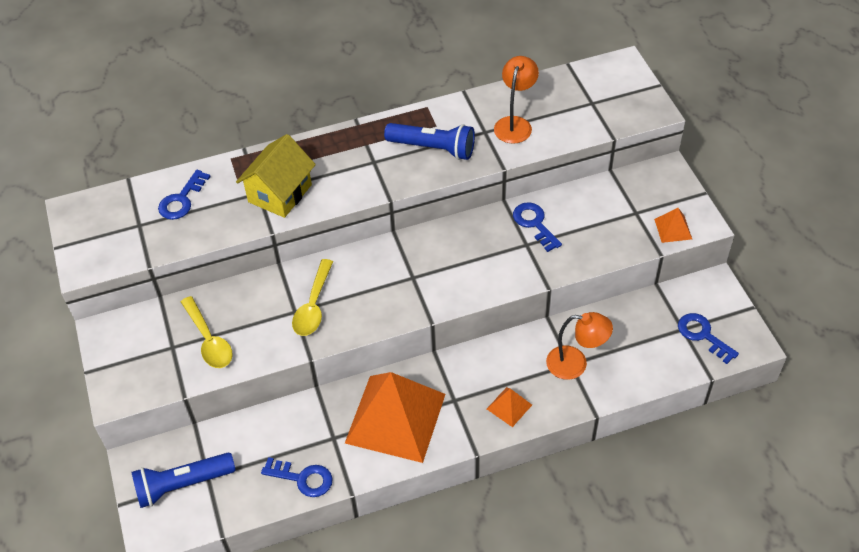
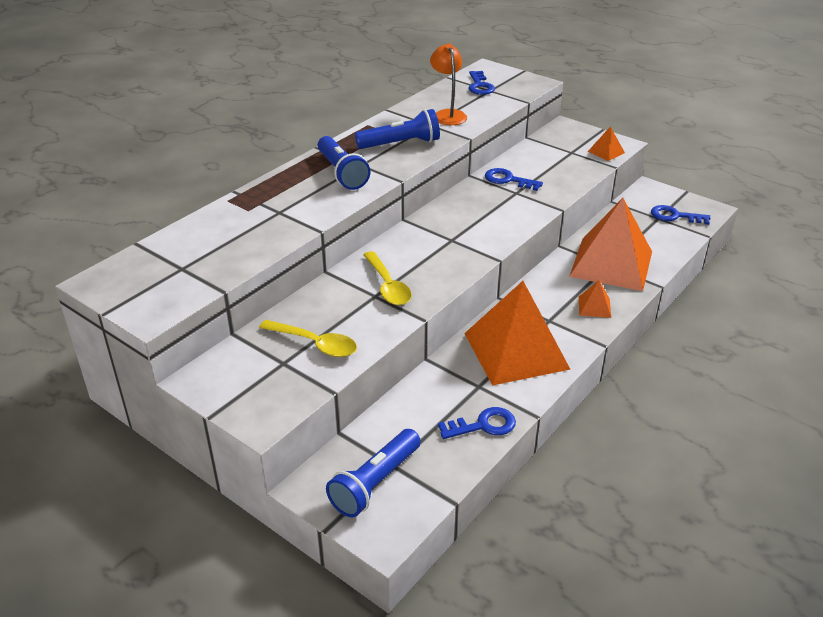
camera: 35 degrees left, 15 degrees down
(181, 200) = (208, 239): blue key -> blue key (480, 86)
(280, 193) = (299, 206): yellow house -> none
(348, 165) = (341, 173): none -> blue flashlight
(575, 364) = (611, 263): orange lamp -> orange pyramid

